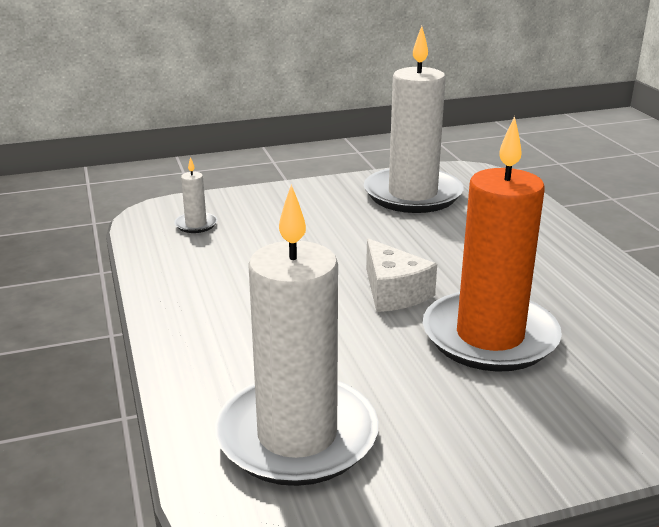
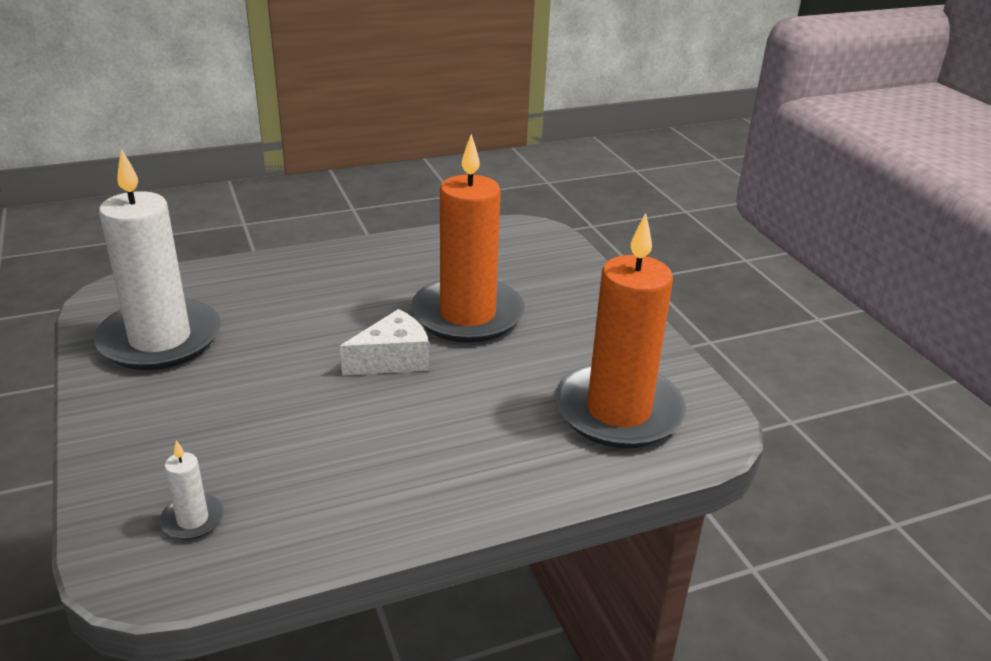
camera: 95 degrees left, 5 degrees up
(297, 436) = (618, 411): white candle -> orange candle

